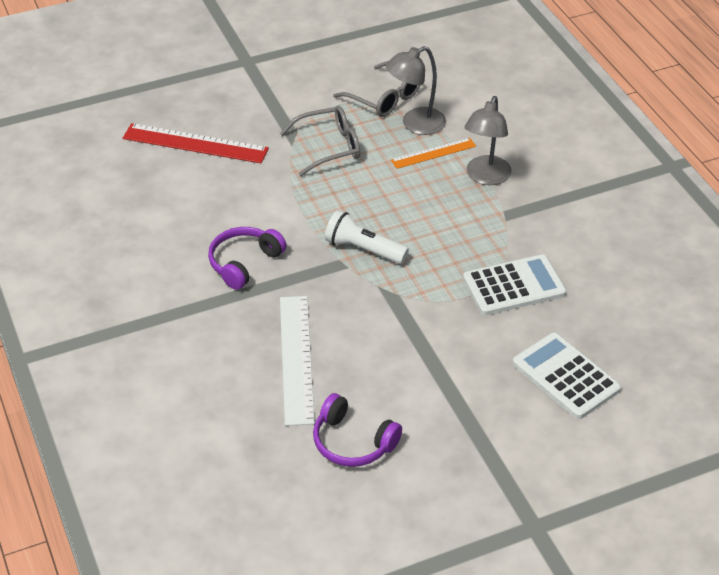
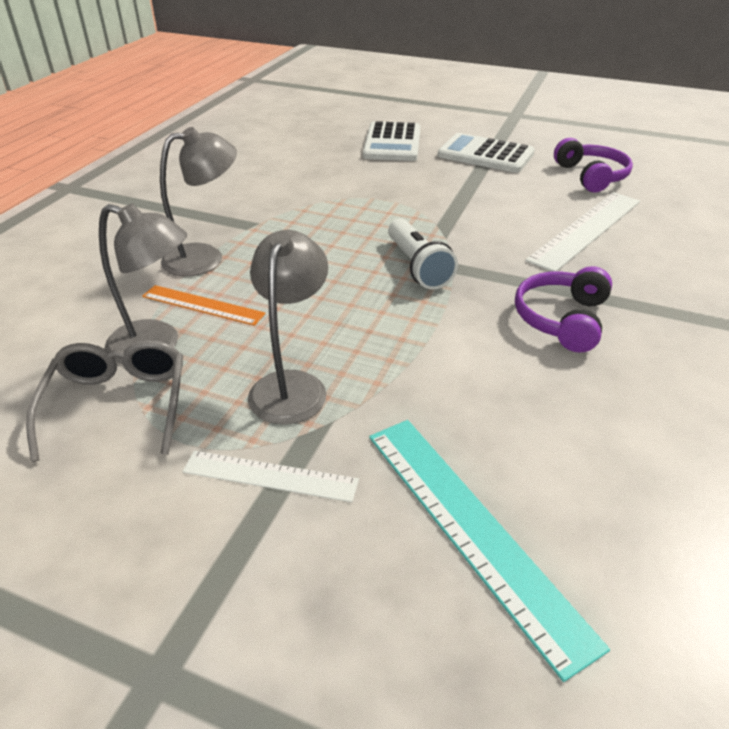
camera: 135 degrees left, 5 degrees down
(195, 143) = (471, 529): red ruler -> turquoise ruler
(244, 263) = (562, 319): purple headphones -> purple headphones turned 120 degrees clockwise
(287, 115) = (270, 476): none -> white ruler
(329, 147) = (292, 385): grey glasses -> grey lamp
(514, 286) = (338, 188): white calculator -> white calculator (485, 155)

